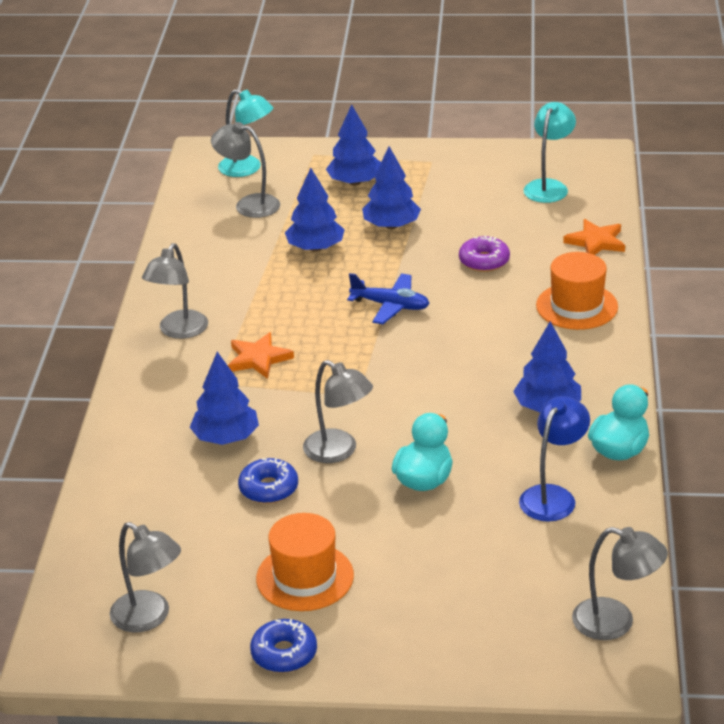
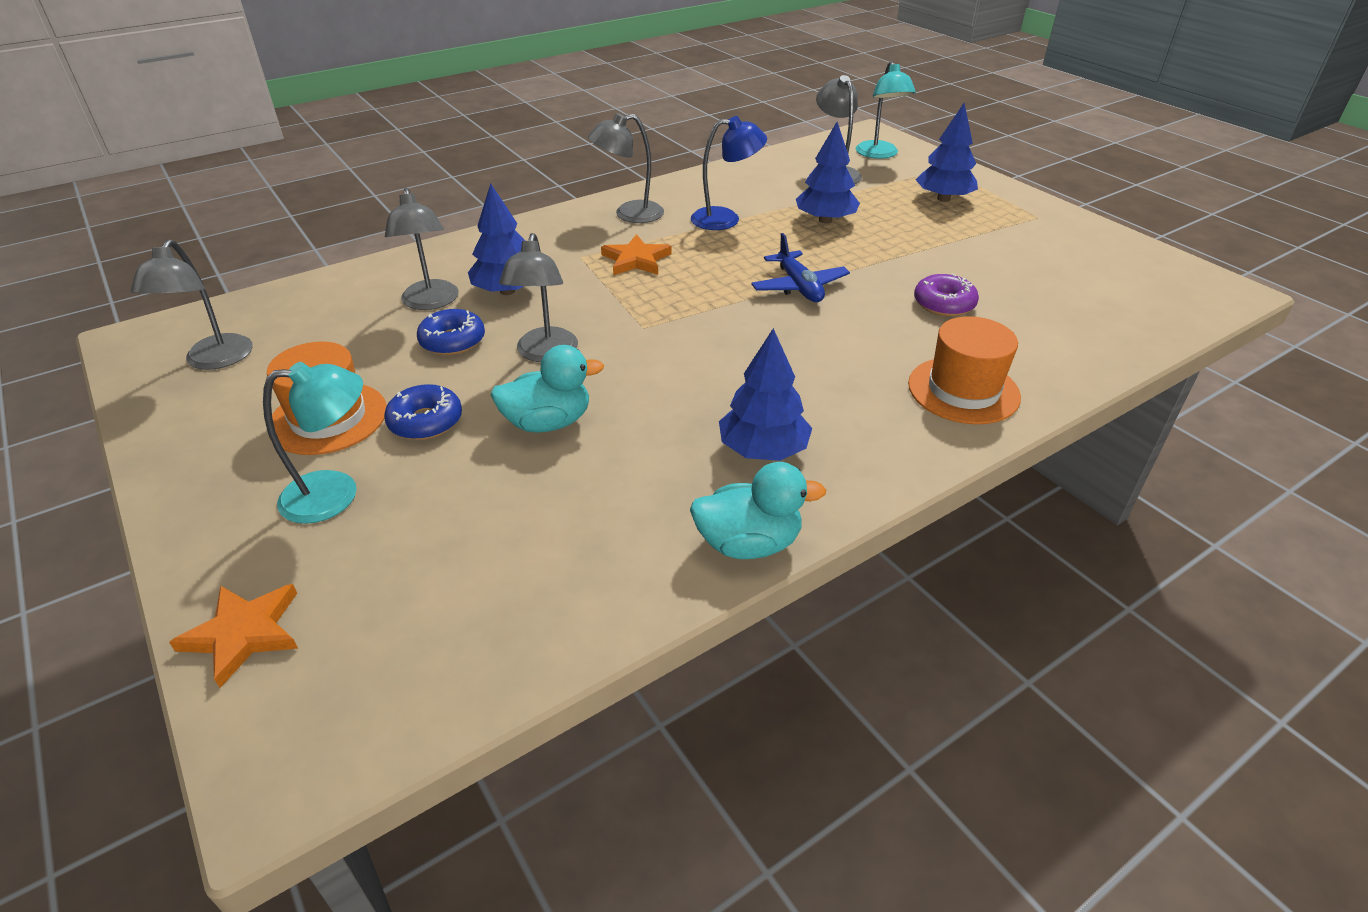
camera: 50 degrees right, 5 degrees up
(284, 653) = (193, 458): blue donut -> blue donut (426, 422)
(391, 226) = (914, 238): blue tree -> none
(549, 186) = (1121, 287): turquoise lamp -> turquoise lamp (336, 494)
(553, 496) = (606, 528): blue lamp -> blue lamp (725, 219)
(596, 242) = (1089, 353): orange star -> orange star (243, 634)
(616, 623) = (391, 709): grey lamp -> grey lamp (431, 302)

